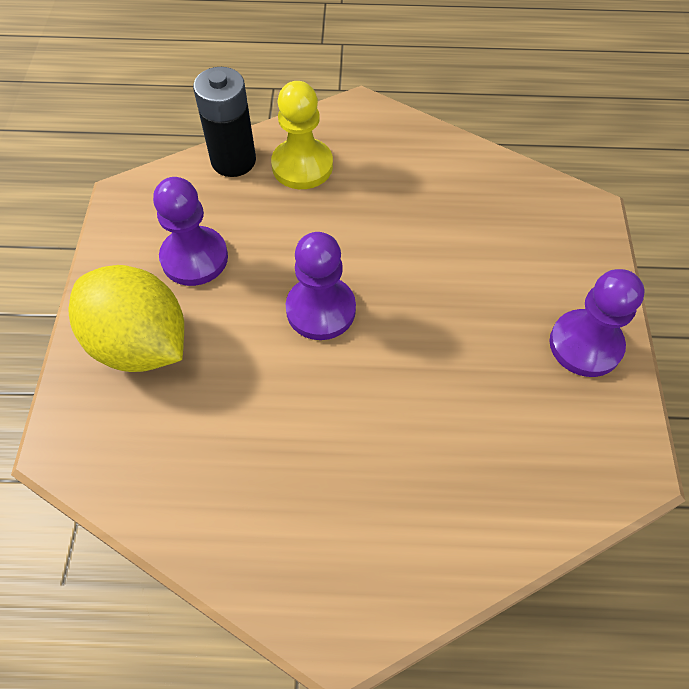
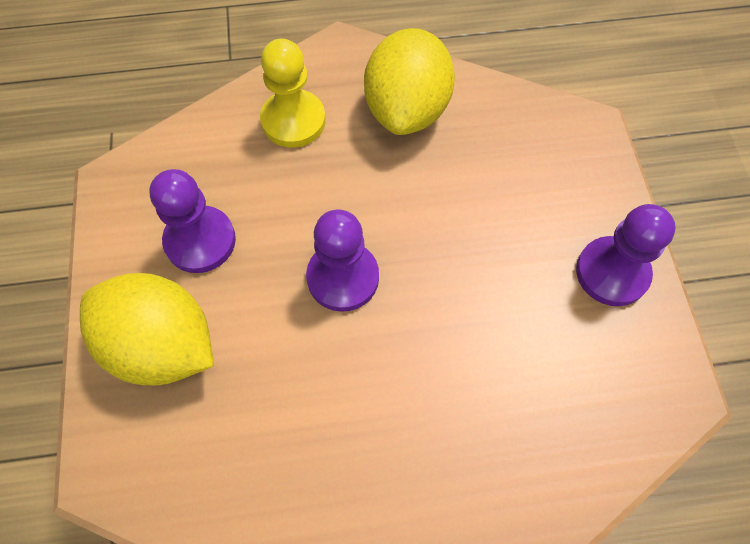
camera: 10 degrees left, 5 degrees up
(233, 161) = (220, 125): black battery -> none
(412, 170) = (407, 109): none -> yellow lemon

